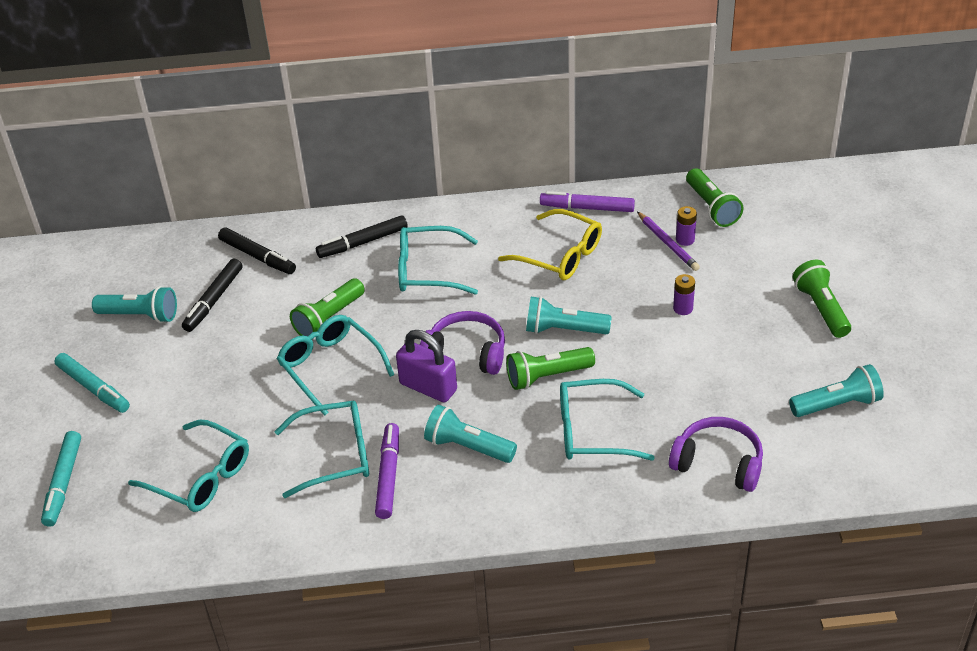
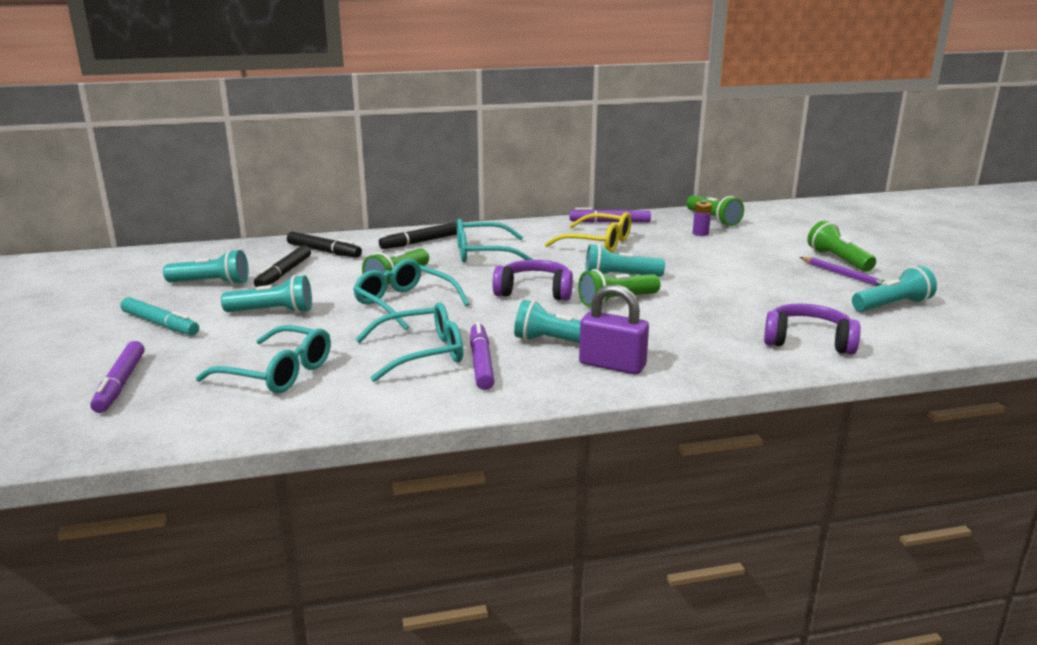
camera: 10 degrees left, 20 degrees down
(63, 483) = (120, 384): turquoise marker -> purple marker
(199, 373) = (272, 312): none -> turquoise flashlight
(428, 387) = (504, 311): purple padlock -> purple padlock (612, 365)
(593, 431) = (676, 328): turquoise glasses -> none
(667, 244) = (687, 235): purple pencil -> purple pencil (844, 275)
(683, 308) = (719, 264): purple battery -> none

